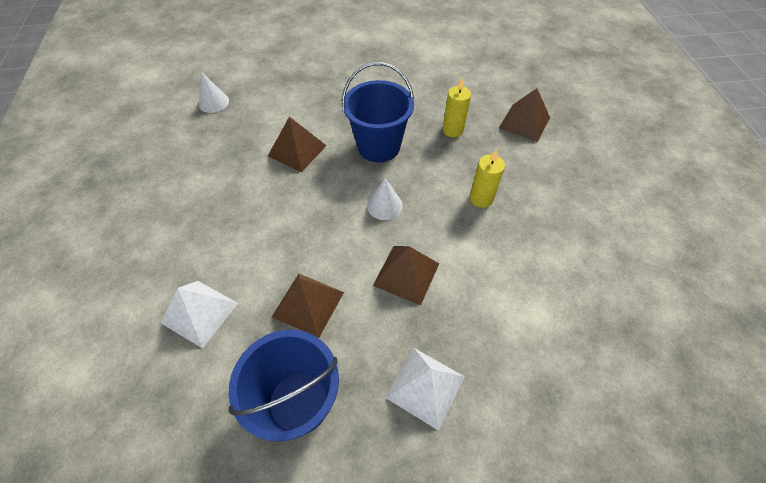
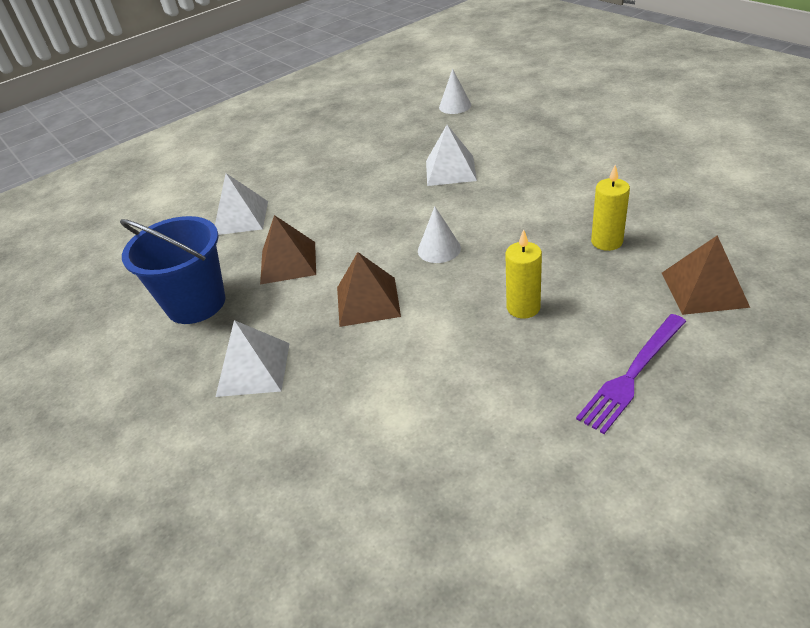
camera: 65 degrees right, 15 degrees down
(297, 150) = (450, 170): brown pyramid -> white pyramid
(378, 146) = (514, 208): blue bucket -> none
(568, 187) = (632, 374): none -> purple fork

